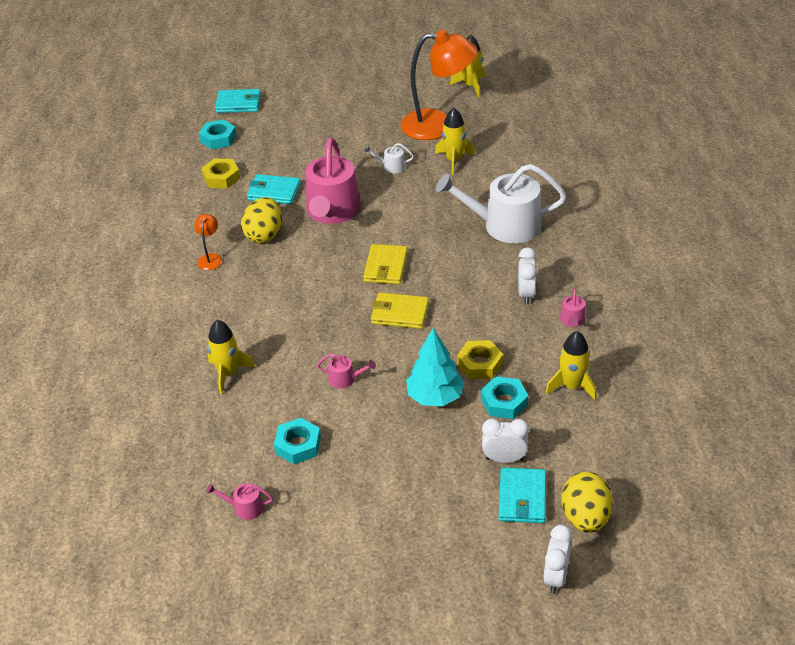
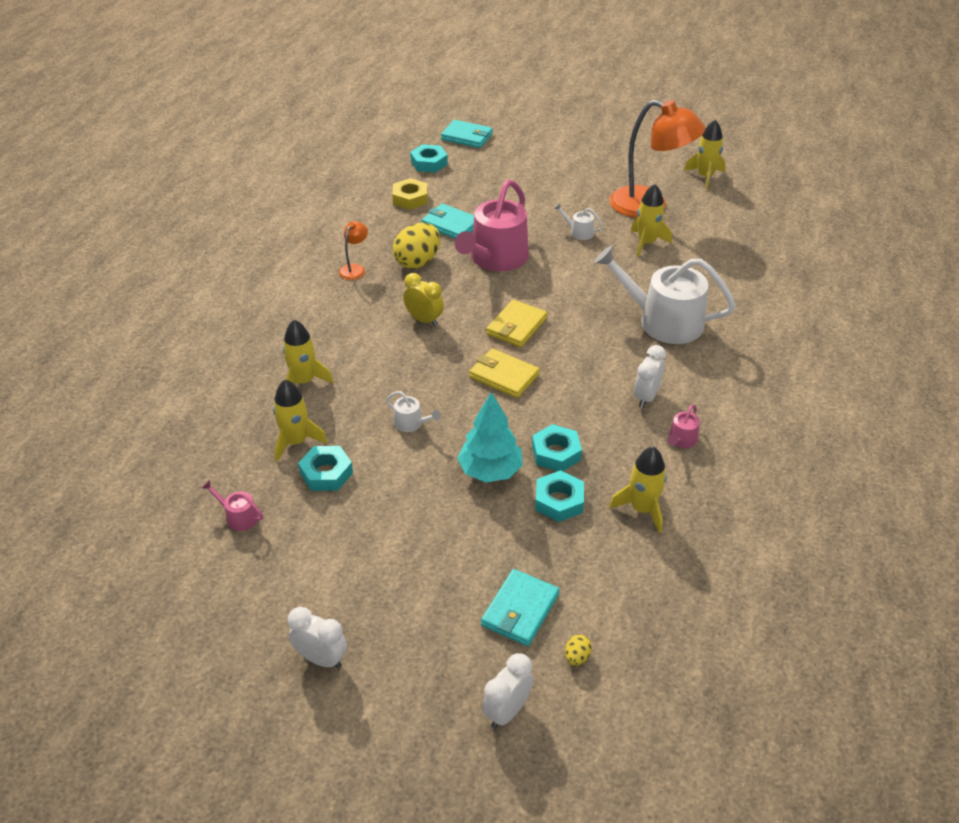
camera: 20 degrees right, 0 degrees up
(254, 428) = (296, 442): none -> yellow rocket
(302, 286) = (424, 320): none -> yellow clock
(345, 379) = (411, 423): pink watering can -> white watering can
(479, 364) = (556, 453): yellow nut -> turquoise nut
(504, 459) = (525, 561): white clock -> white clock (321, 659)
(585, 517) = (577, 657): yellow egg -> yellow egg, size x0.43

